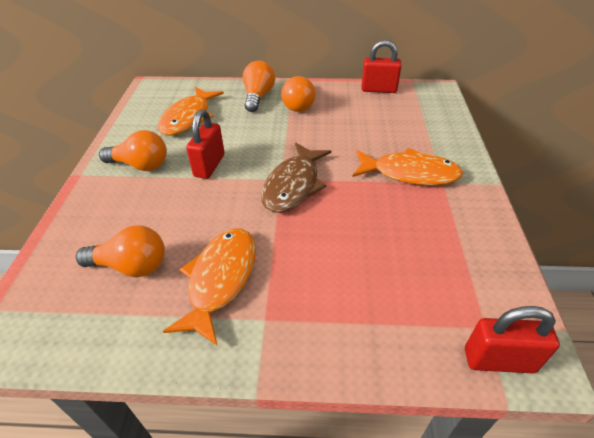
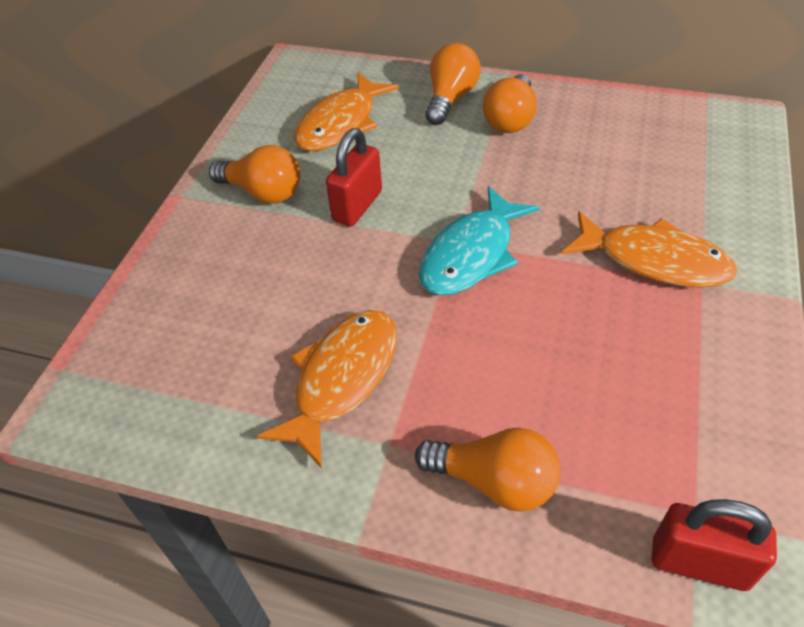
camera: 15 degrees right, 5 degrees up
(131, 266) = (231, 340): orange light bulb -> orange light bulb (494, 481)
(293, 185) = (471, 254): brown fish -> turquoise fish
(378, 89) = (645, 107): red padlock -> none

